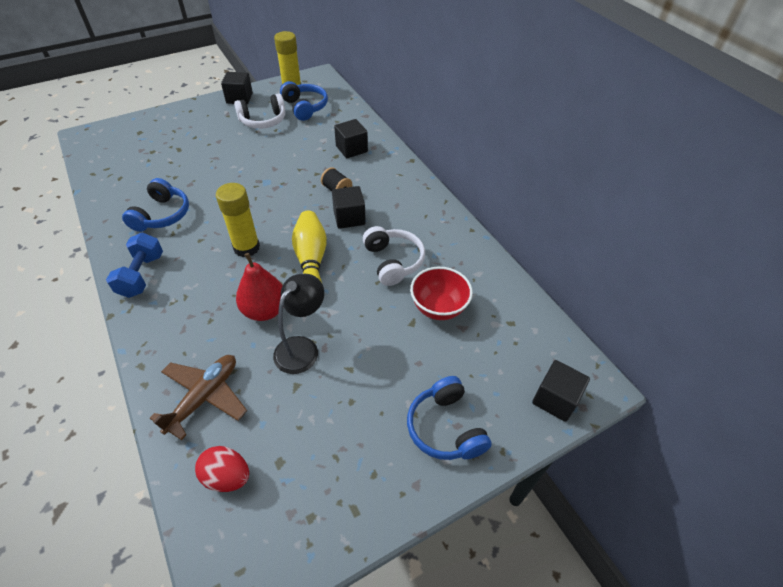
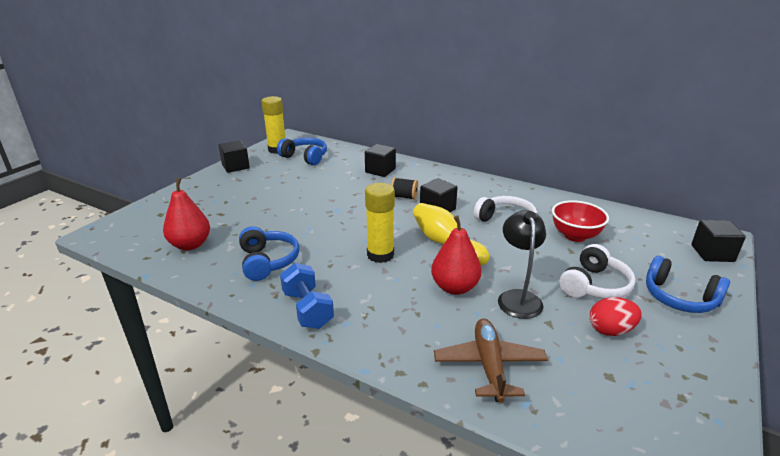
camera: 30 degrees left, 20 degrees down
(129, 174) = (190, 245): none -> red pear
(227, 476) = (586, 407): red egg -> red egg (610, 330)
(263, 120) = (279, 174): white headphones -> white headphones (594, 285)

